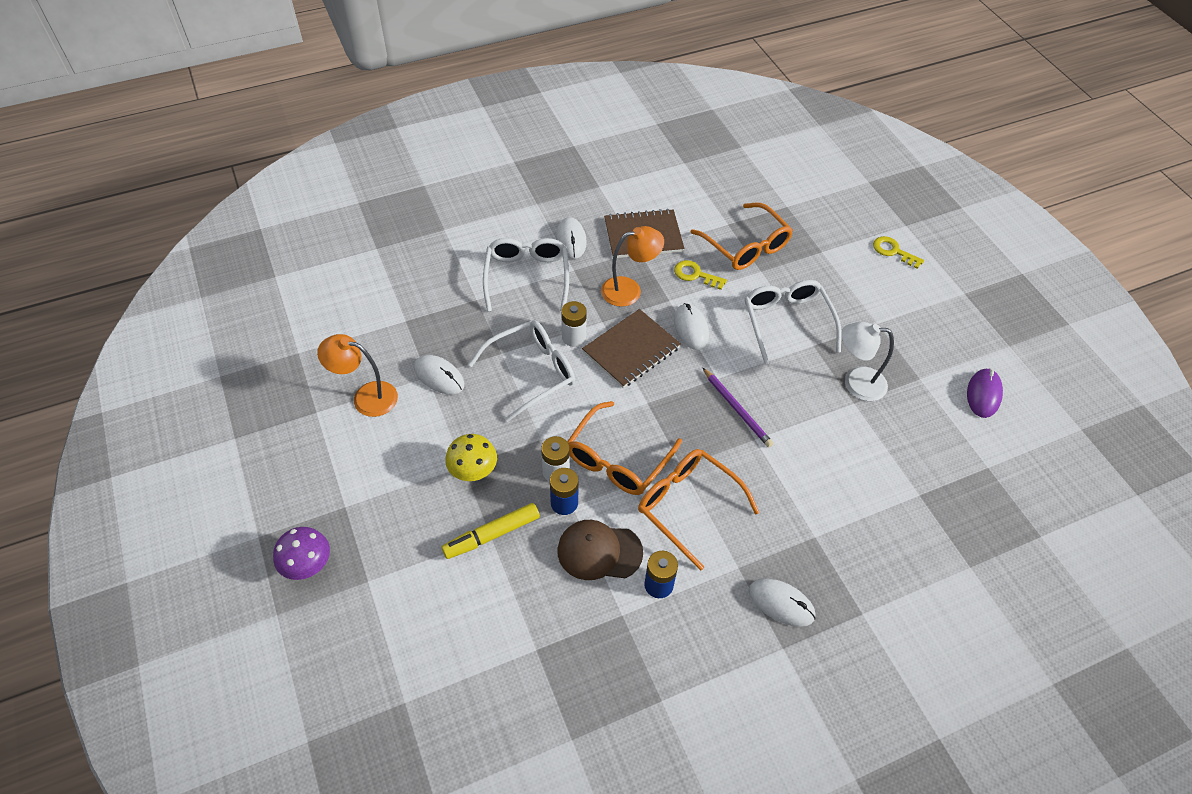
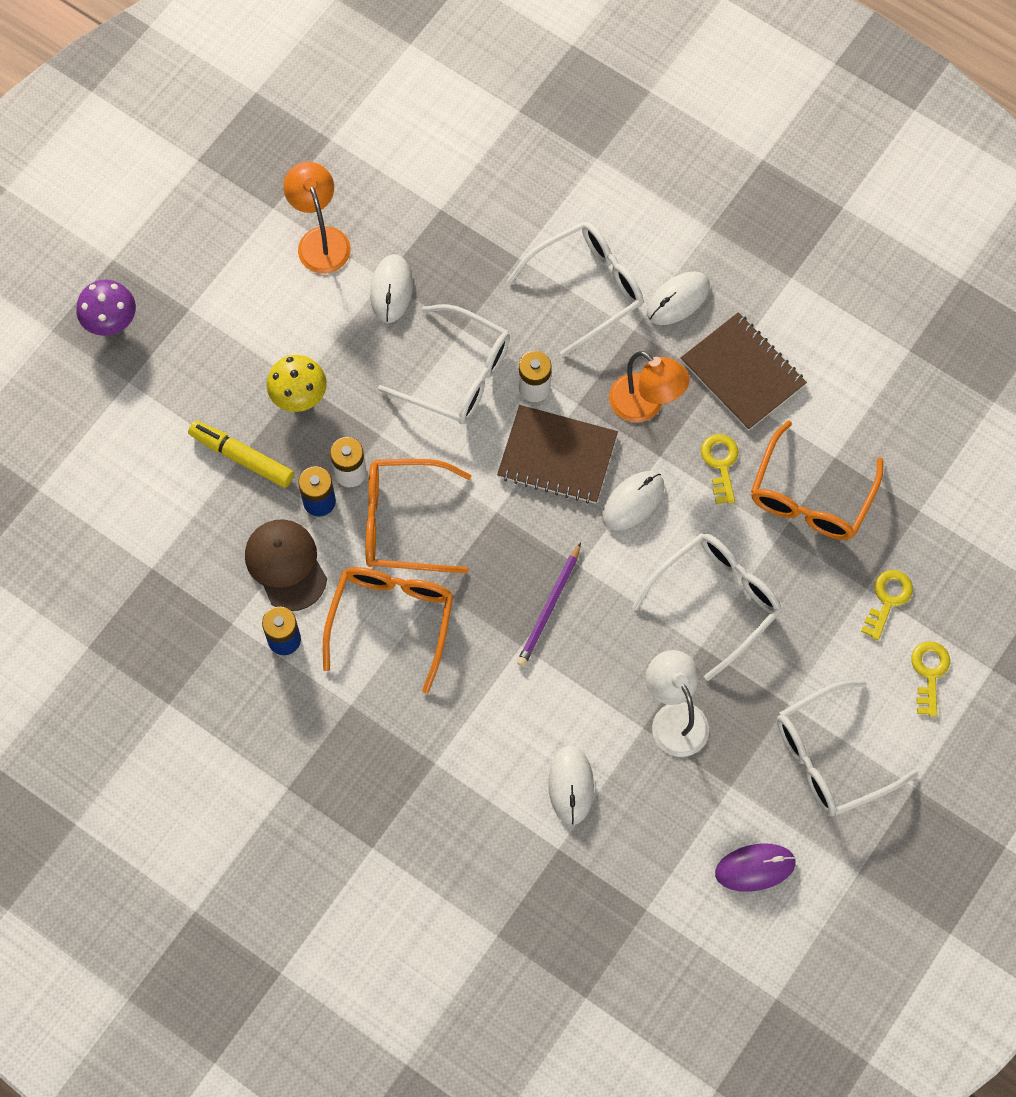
camera: 60 degrees right, 15 degrees up
(781, 603) = (335, 764): white mouse -> white mouse (571, 785)
(835, 246) = (887, 600): none -> yellow key
(925, 321) = (830, 757): none -> white glasses

